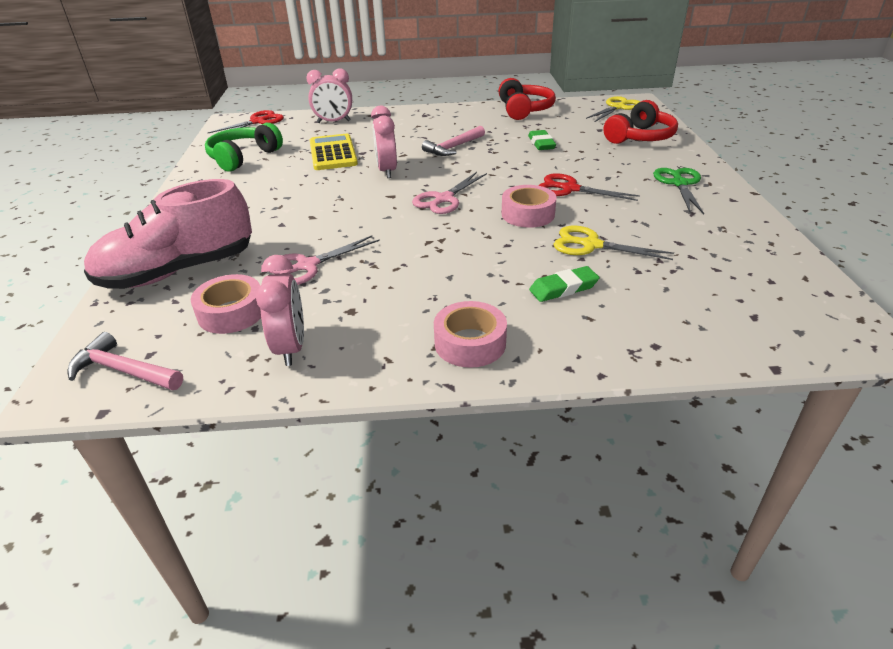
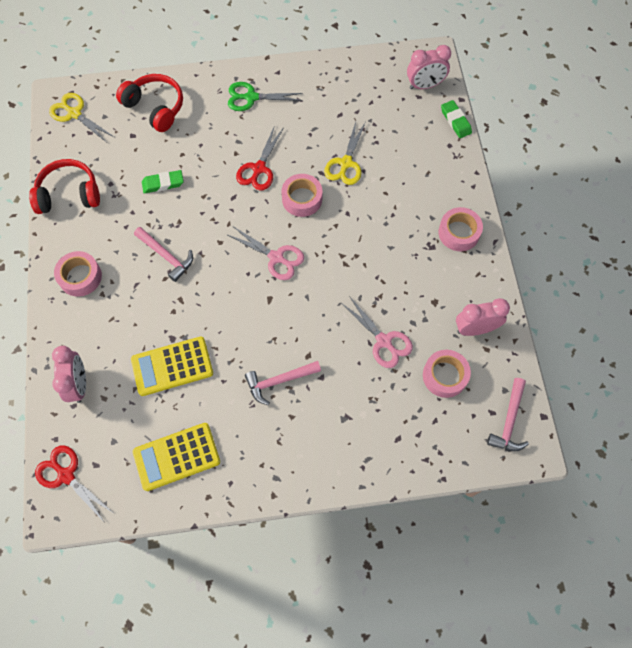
camera: 95 degrees left, 30 degrees up
(178, 271) = (398, 433): pink shoe -> none
(243, 157) = (176, 457): green headphones -> yellow calculator
(290, 201) = (279, 381): none -> pink hammer
(387, 171) = (218, 309): pink clock -> pink clock (425, 85)
(437, 117) = (80, 277): none -> pink tape
(563, 288) = (399, 183): green eraser -> green eraser (455, 121)

